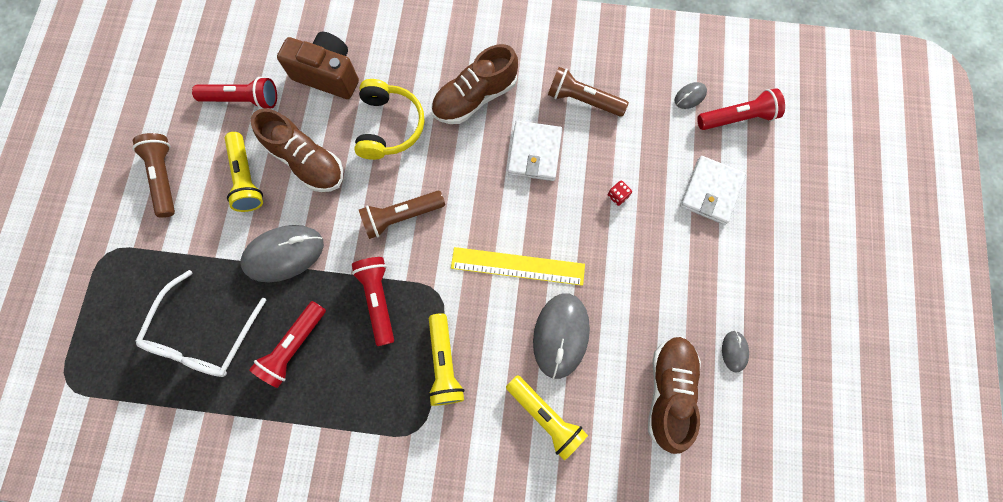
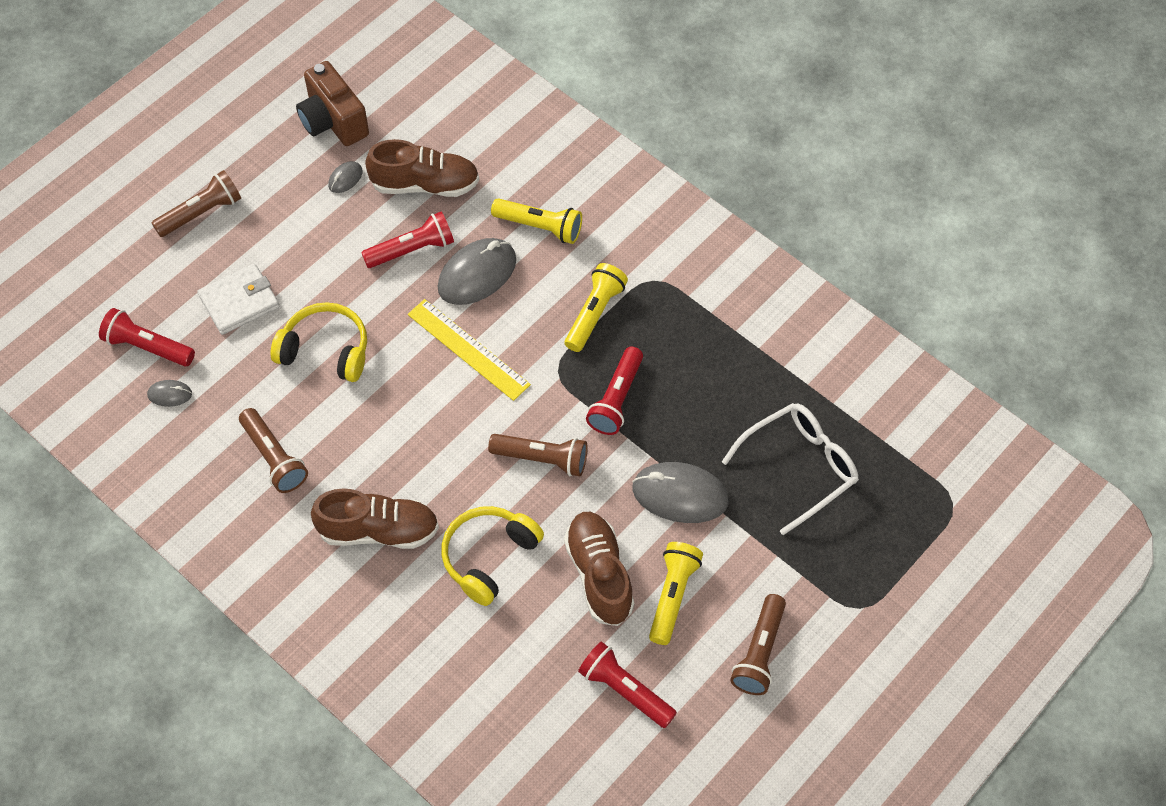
camera: 145 degrees left, 15 degrees down
(294, 346) = (720, 407): red flashlight -> red flashlight (412, 250)
(328, 75) = (513, 659): brown camera -> brown camera (333, 121)
(534, 153) = (366, 437): white wallet -> none
(545, 416) = (540, 227): yellow flashlight -> yellow flashlight turned 120 degrees clockwise
(617, 196) = (325, 350): red dice -> yellow headphones
(668, 391) = (425, 184): brown shoe -> brown shoe turned 135 degrees counterclockwise
(808, 242) = (201, 213): none -> brown flashlight

